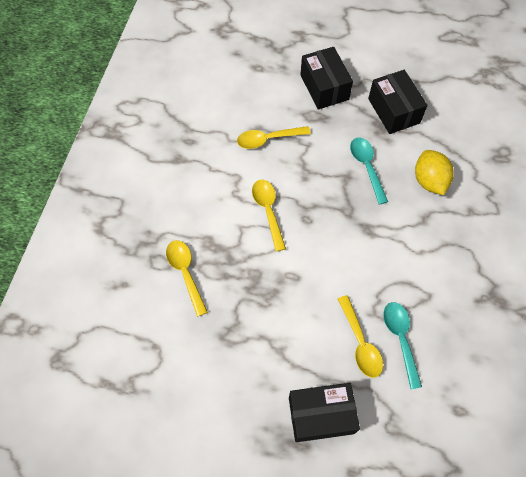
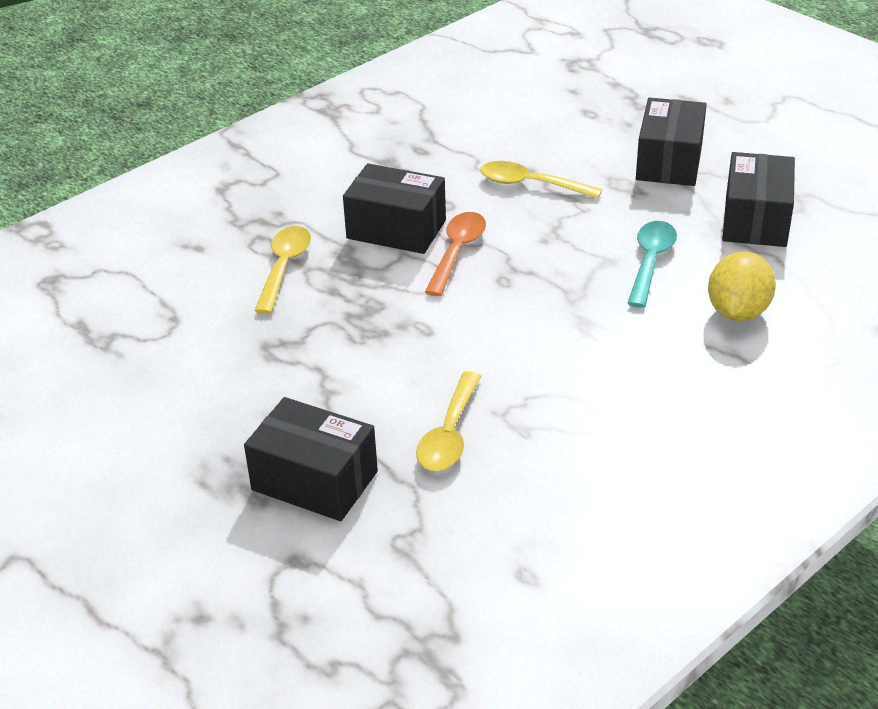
camera: 35 degrees right, 25 degrees down
(223, 210) = (396, 229): none -> black box
(268, 211) = (457, 252): yellow spoon -> orange spoon
(400, 339) = (514, 456): turquoise spoon -> none

